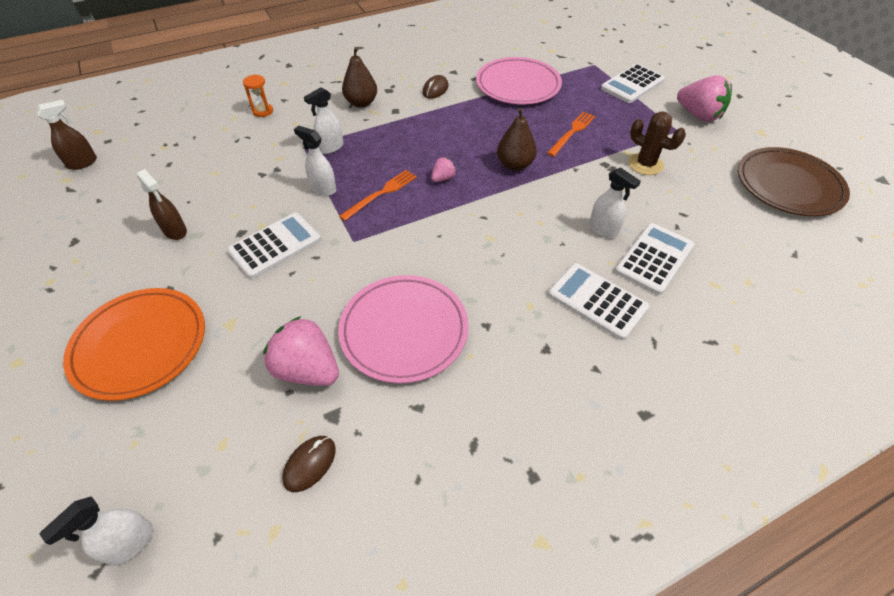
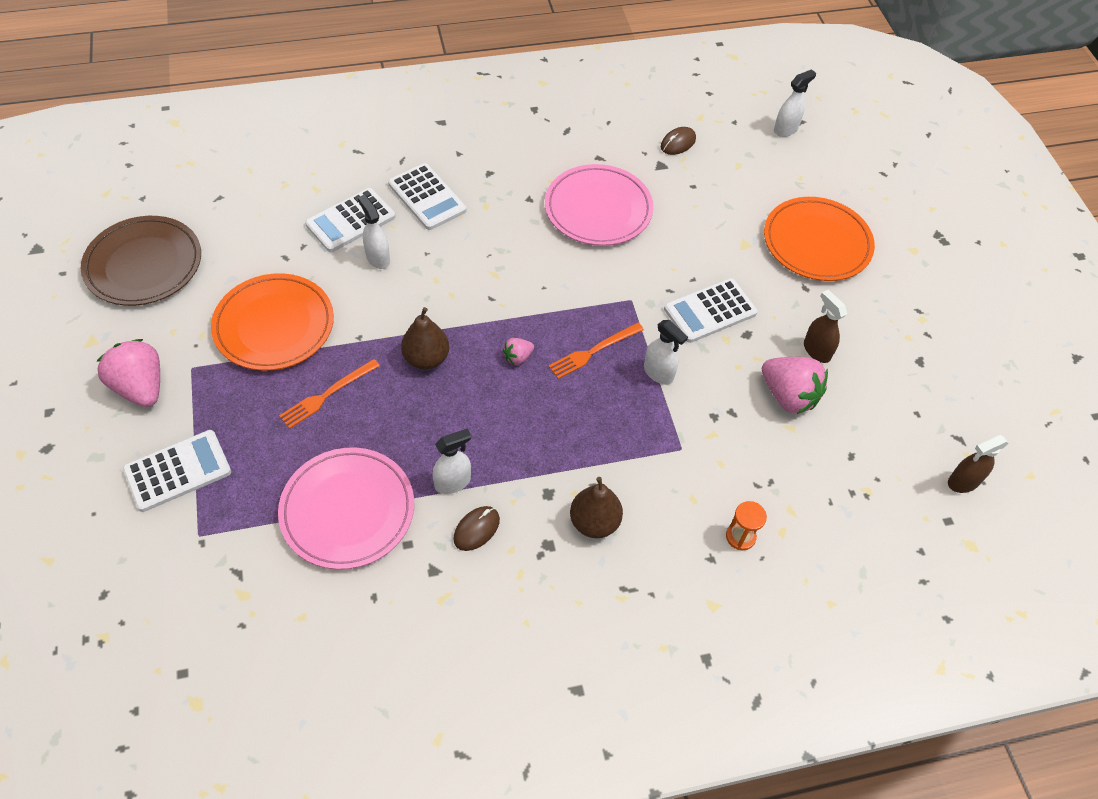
camera: 170 degrees left, 5 degrees up
(307, 369) = (678, 197): pink strawberry -> pink strawberry (788, 396)
(330, 148) = (646, 438): white spray bottle -> white spray bottle (453, 482)
(645, 164) = (274, 325): brown cactus -> orange plate

